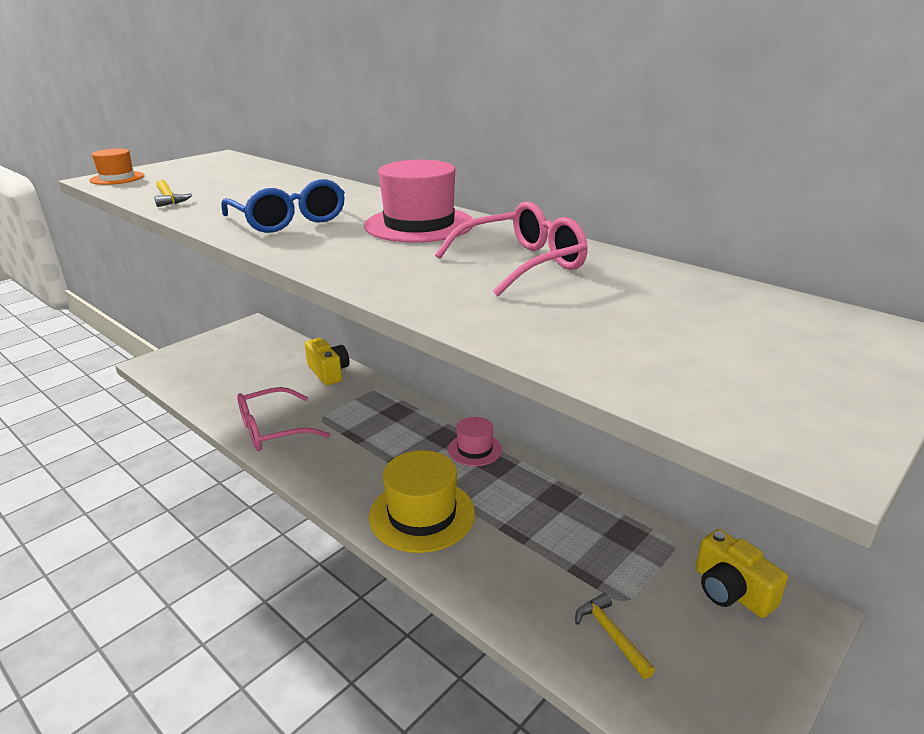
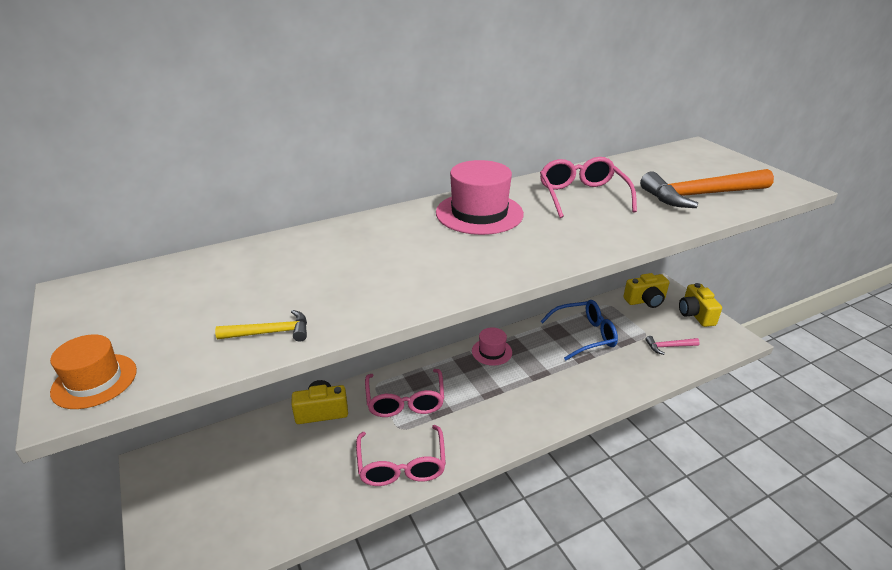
camera: 70 degrees left, 5 degrees up
(289, 221) = (425, 264): blue glasses -> blue glasses (585, 335)
(360, 411) = (405, 401): none -> pink glasses
(422, 514) = (554, 393): yellow hat -> none
(611, 634) = (668, 347): yellow hammer -> pink hammer
(624, 342) = (700, 195): none -> orange hammer
(753, 674) = (695, 314): none -> yellow camera

